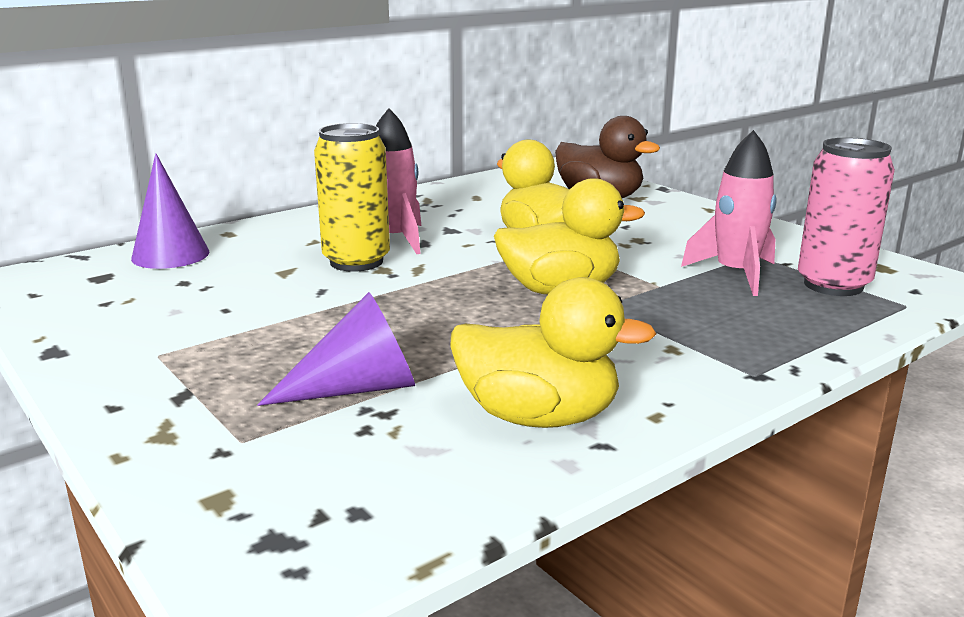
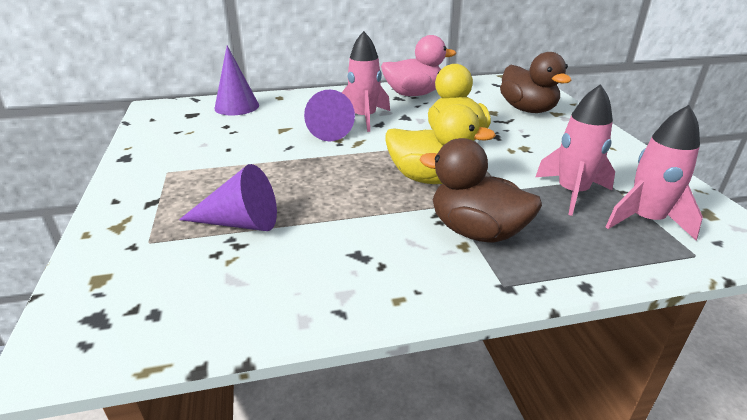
camera: 25 degrees right, 10 degrees up
(356, 262) = (327, 130): yellow can -> purple cone
(432, 202) = (413, 94): none -> pink duck
(538, 417) = (321, 276): yellow duck -> none
(672, 332) = (476, 231): none -> brown duck
(833, 285) = (645, 220): pink can -> pink rocket

